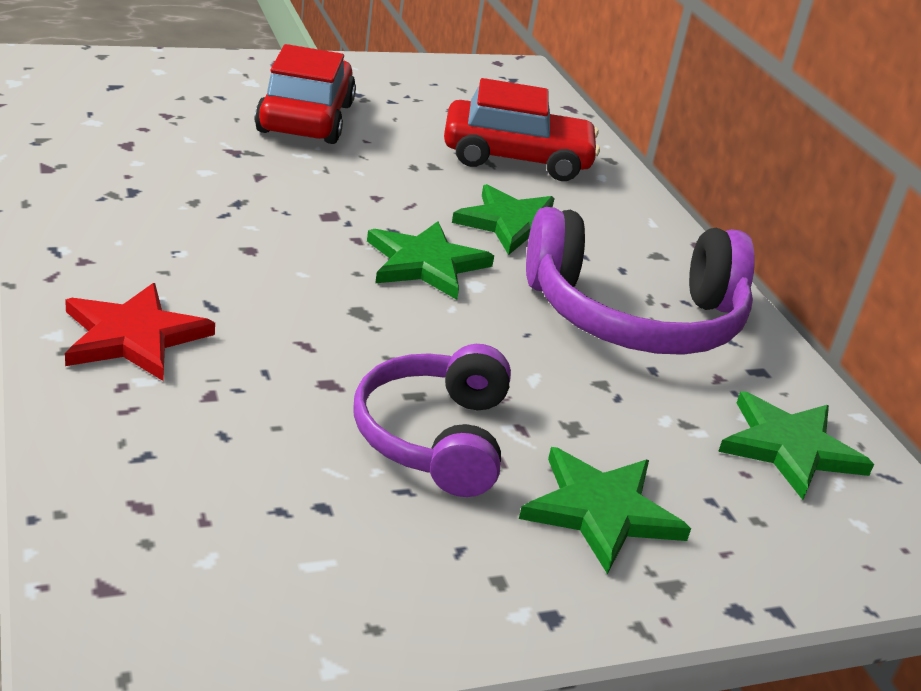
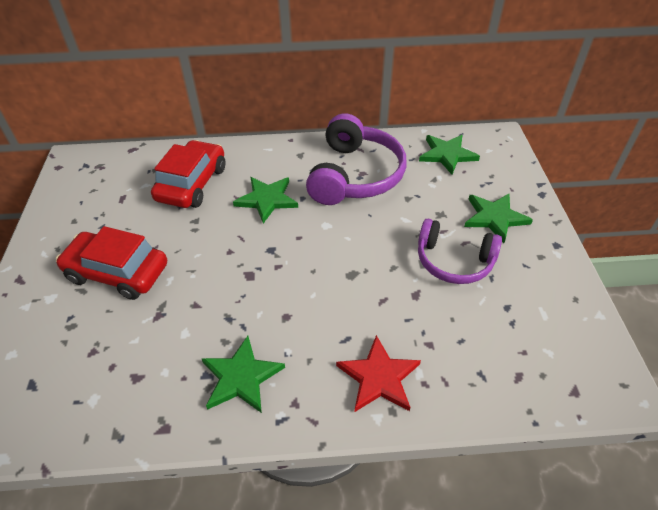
camera: 70 degrees left, 15 degrees up
(425, 263) = (305, 241): green star -> green star (241, 377)

